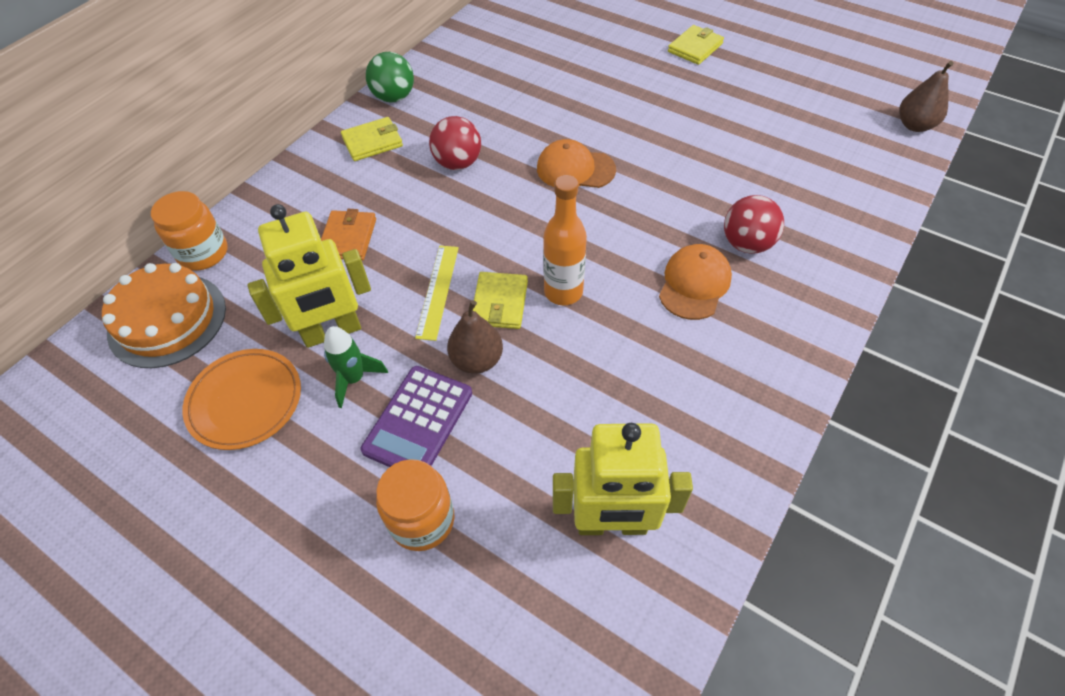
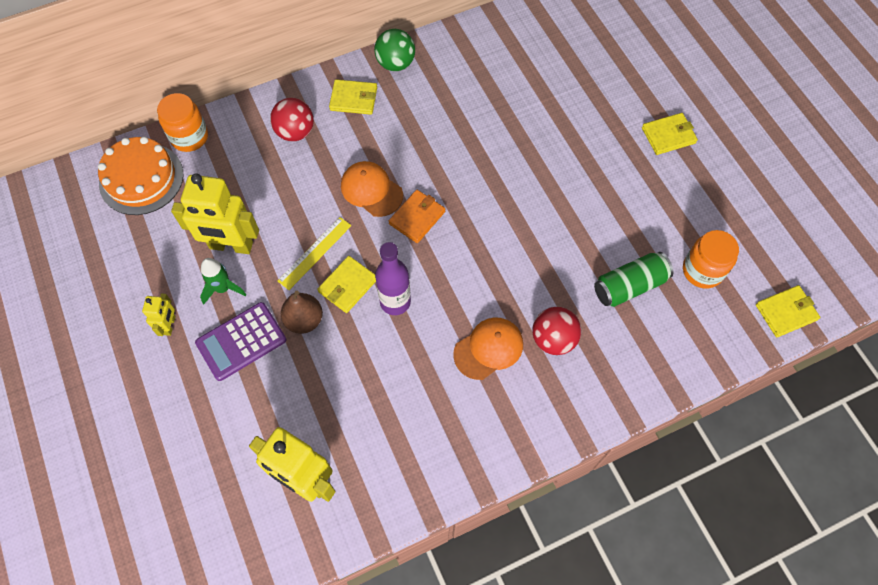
camera: 30 degrees right, 10 degrees up
(245, 401) = (153, 266): orange plate -> none
(313, 453) = (170, 325): none -> yellow robot
(348, 238) = (285, 176): orange wallet -> orange wallet (417, 218)
(422, 520) = (202, 407): orange jar -> orange jar (702, 270)
(458, 163) = (400, 151): red ball -> red ball (295, 132)
(563, 292) = (395, 302): orange bottle -> purple bottle
(575, 169) = (480, 203): orange cap -> orange cap (371, 190)
(771, 168) = (629, 286): none -> green can
(914, 125) = (786, 312): brown pear -> yellow wallet

